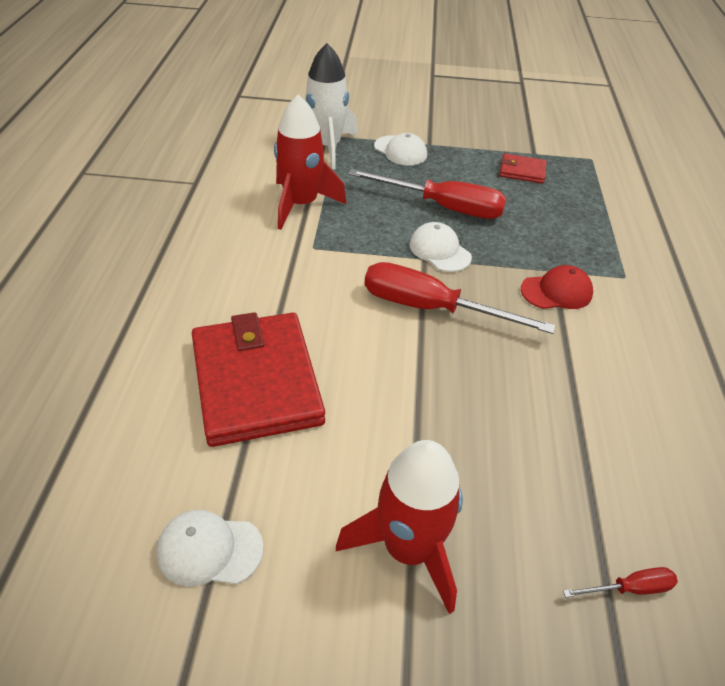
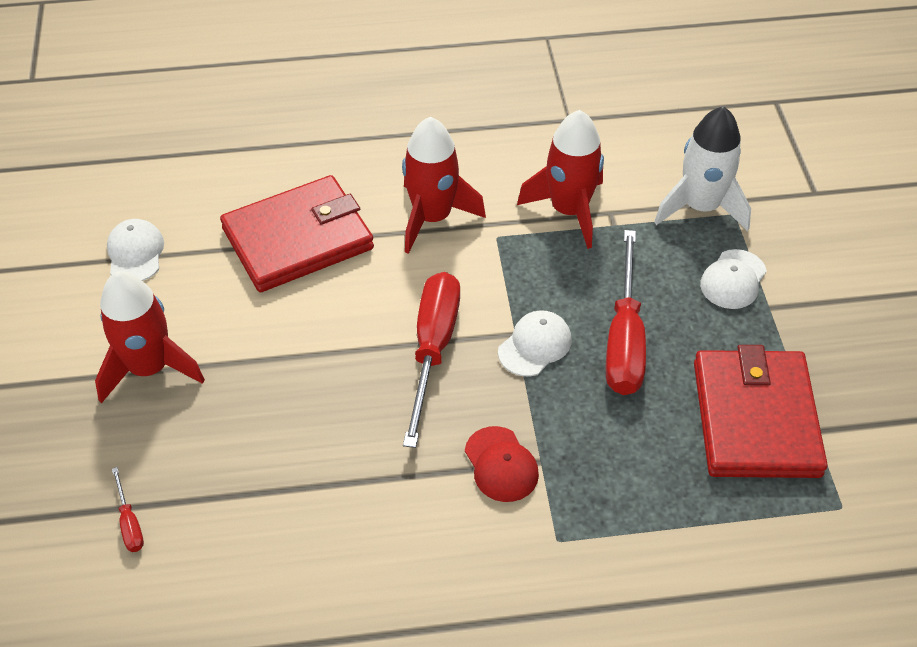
camera: 80 degrees right, 5 degrees up
(272, 280) = (432, 218): none -> red rocket
(522, 171) = (755, 418): red wallet -> red wallet, size x2.20

